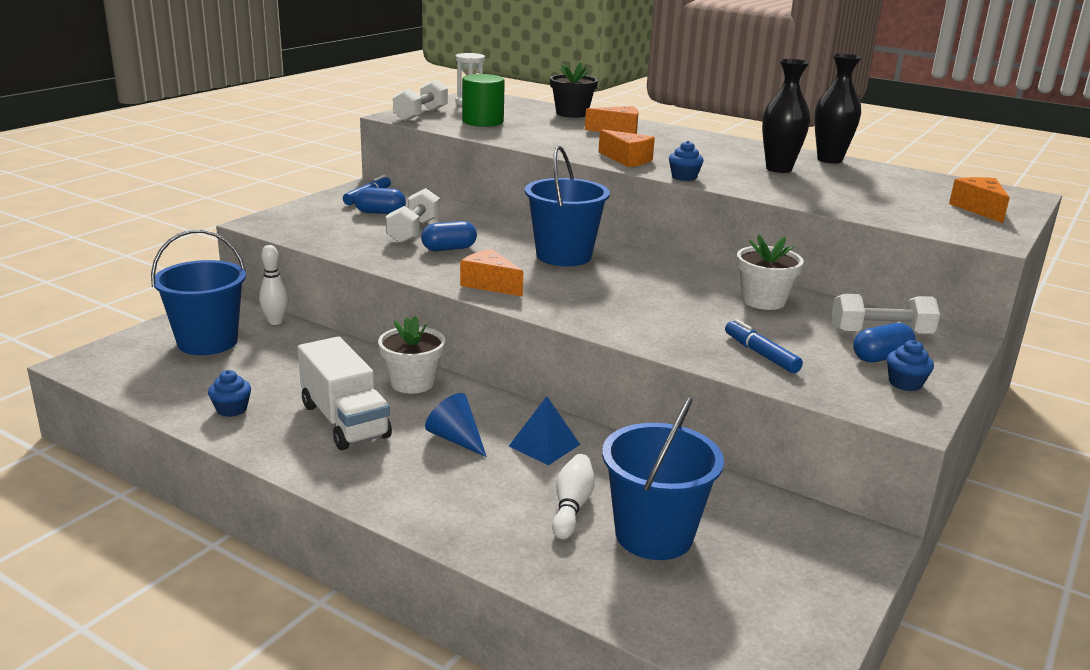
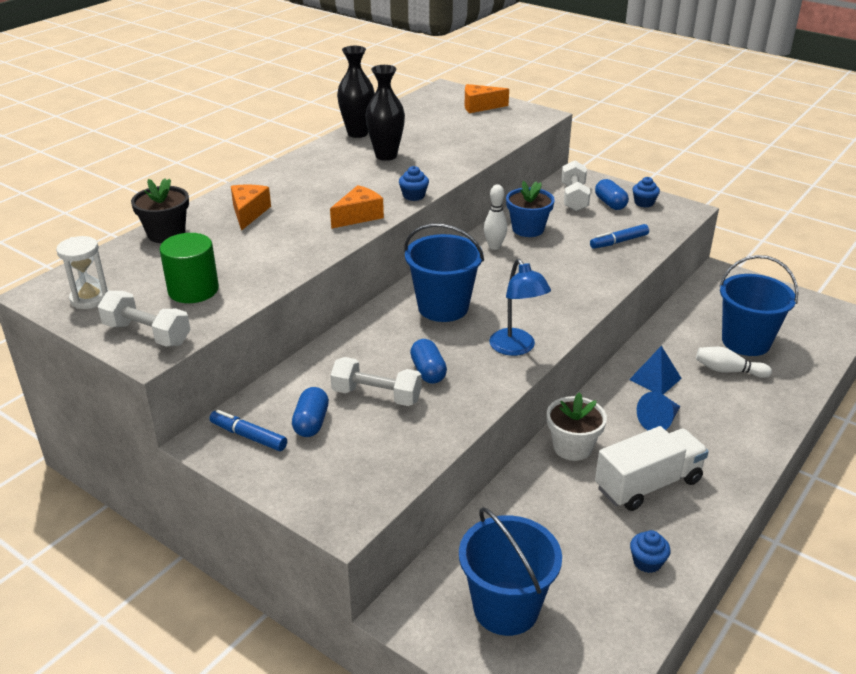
camera: 85 degrees left, 10 degrees up
(275, 322) = (449, 556): white bowling pin -> white bowling pin (494, 246)
(490, 284) = (516, 348): orange cheese -> blue lamp
(763, 301) = (528, 229): white flower pot -> blue flower pot

